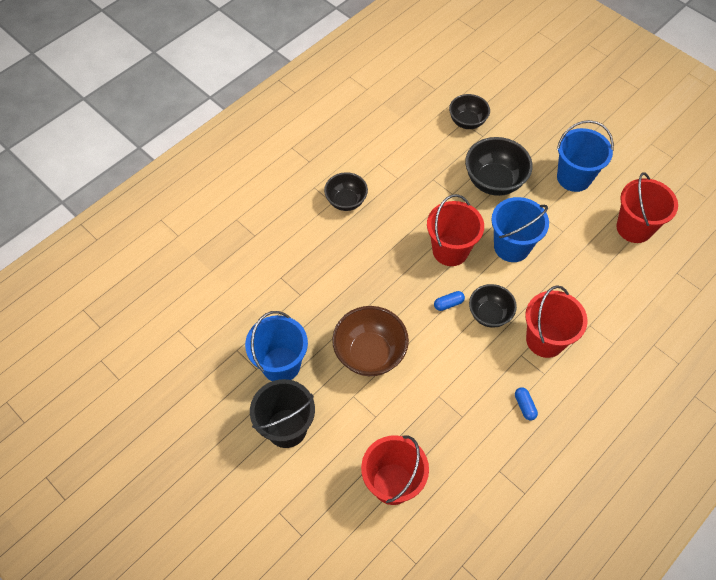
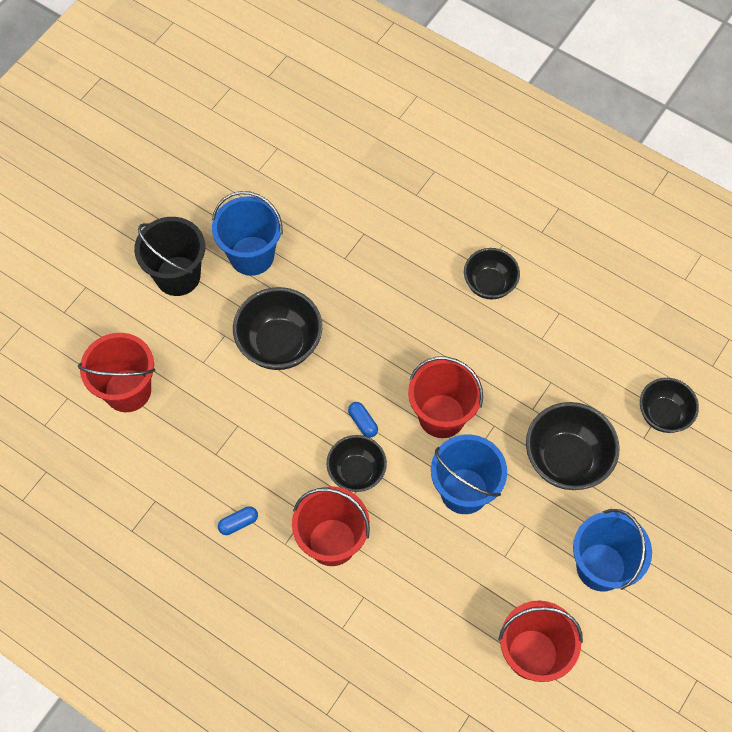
camera: 80 degrees right, 5 degrees up
(370, 354) = (280, 344): brown bowl -> black bowl

